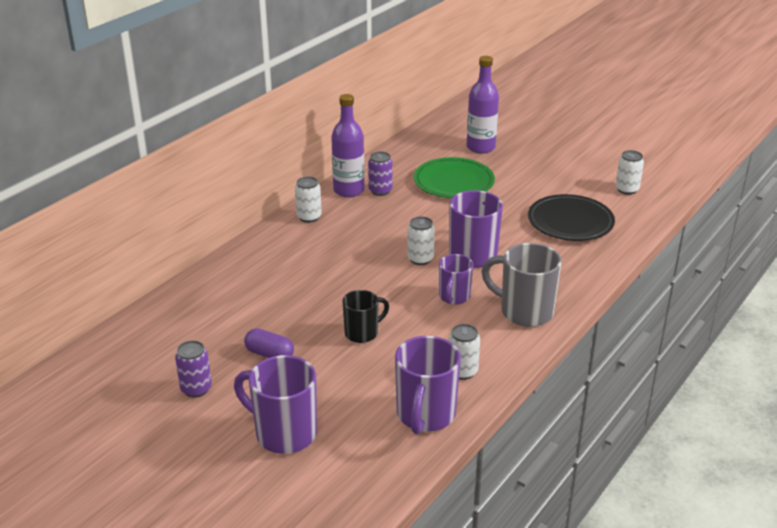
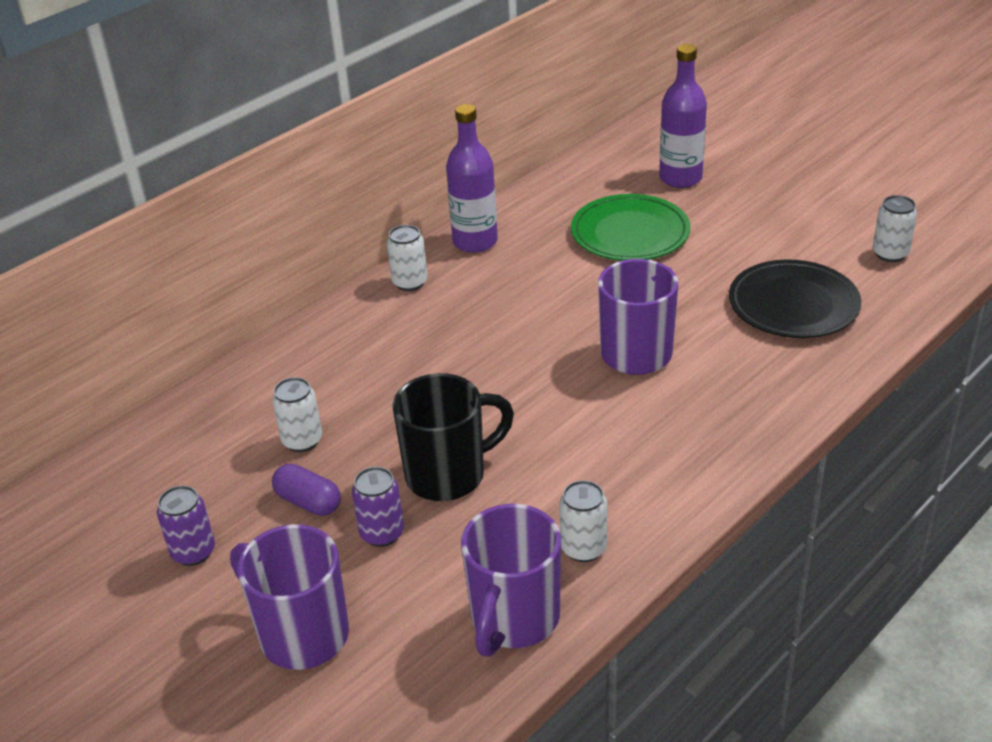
camera: 10 degrees right, 5 degrees up
(362, 333) = (449, 475): black mug -> black mug, size x1.62
(380, 191) = (520, 244): purple can -> purple can (382, 533)
(420, 259) = (557, 357): white can -> white can (302, 441)
(454, 297) = (594, 422): purple mug -> none
(524, 311) = (696, 452): grey mug -> none

